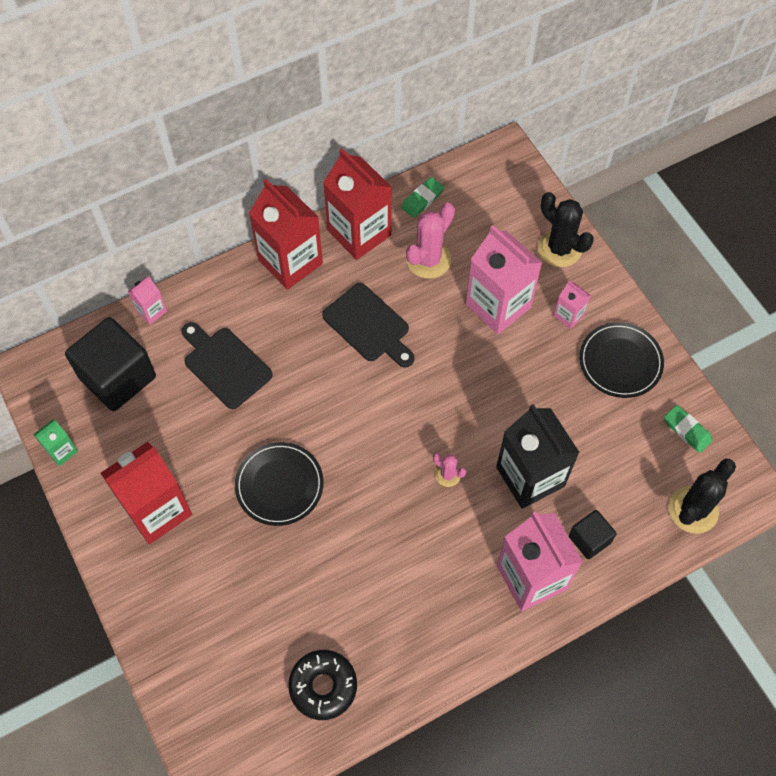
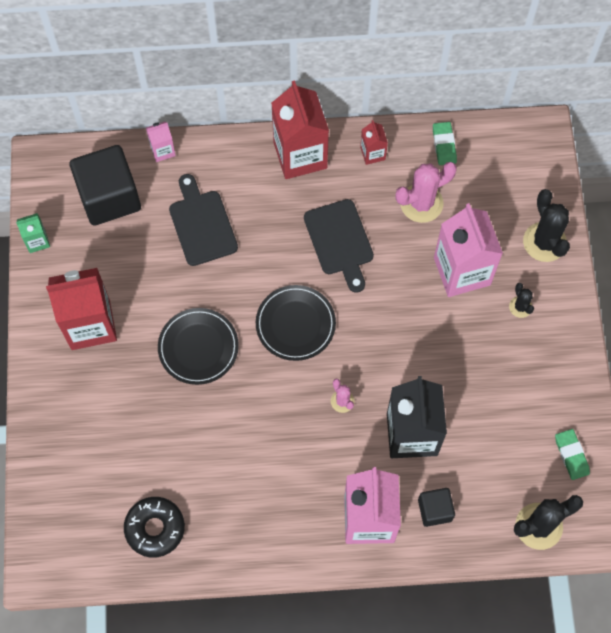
camera: 25 degrees right, 5 degrees up
(359, 233) = (372, 153): red carton -> red carton, size x0.47
(422, 199) = (444, 145): green eraser -> green eraser turned 75 degrees counterclockwise
(568, 315) = (520, 307): pink carton -> black cactus
(620, 362) = (544, 368): black plate -> black plate (295, 324)

